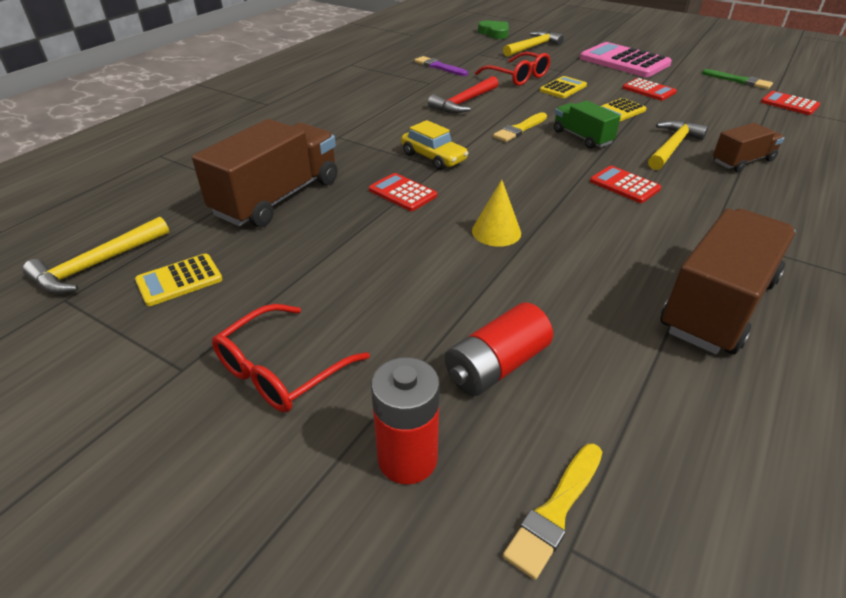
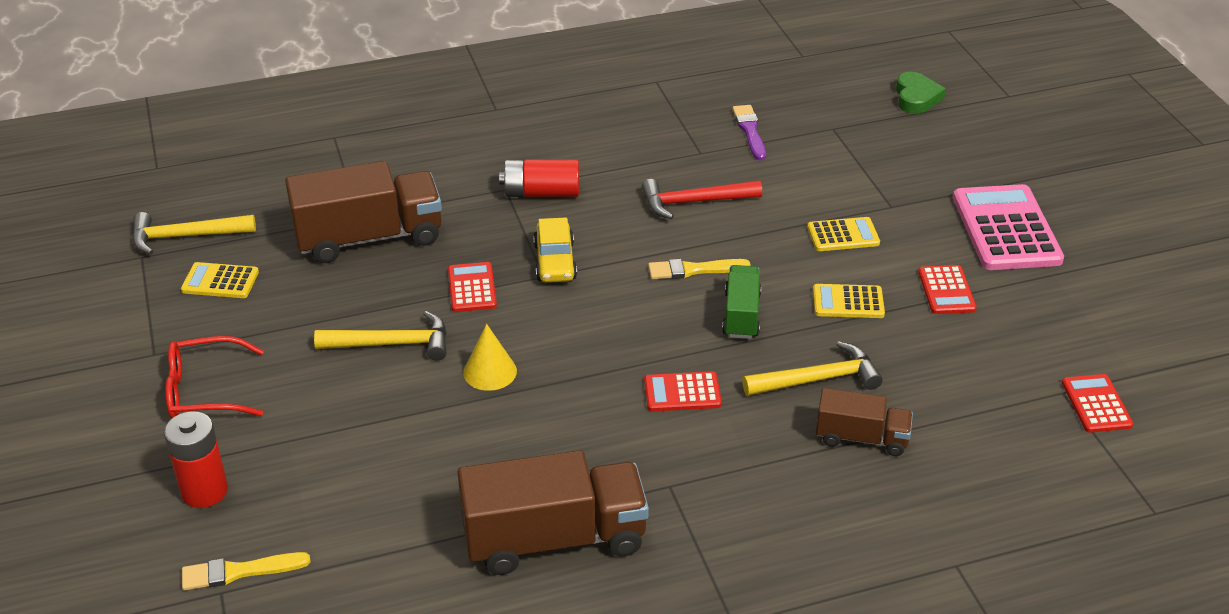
camera: 40 degrees right, 0 degrees up
(496, 366) = (330, 473): red battery -> red battery (541, 193)
(517, 77) = (818, 191): red glasses -> none
(533, 47) = (925, 147): yellow hammer -> yellow hammer (392, 344)
(624, 185) = (682, 392): red calculator -> red calculator turned 90 degrees counterclockwise
(739, 81) = (1105, 337): green brush -> none

